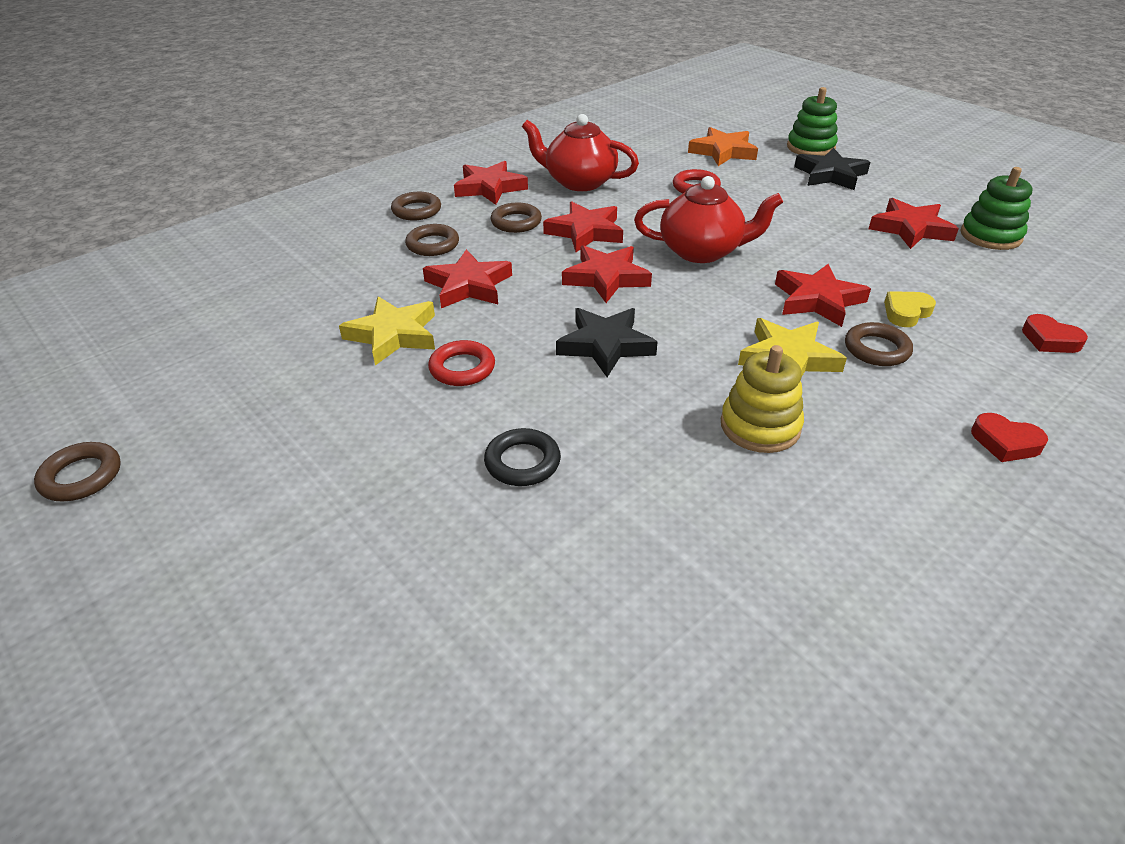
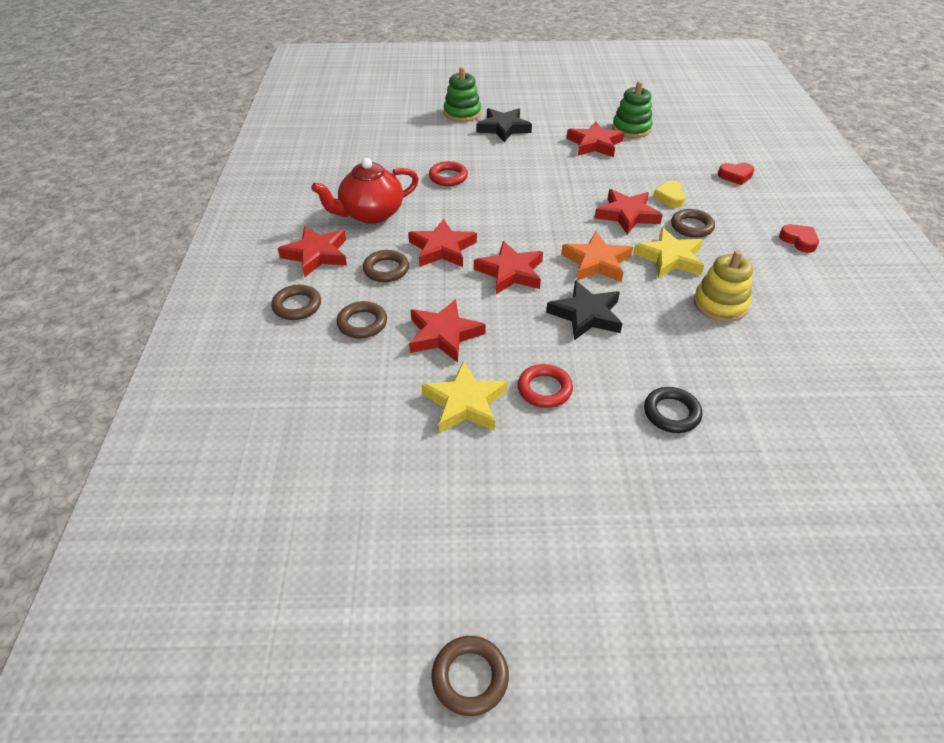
camera: 50 degrees left, 5 degrees up
(702, 251) = (527, 220): red teapot -> none
(723, 152) = (419, 142): orange star -> orange star (596, 262)
(1005, 443) = (799, 241): red heart -> red heart turned 105 degrees counterclockwise

